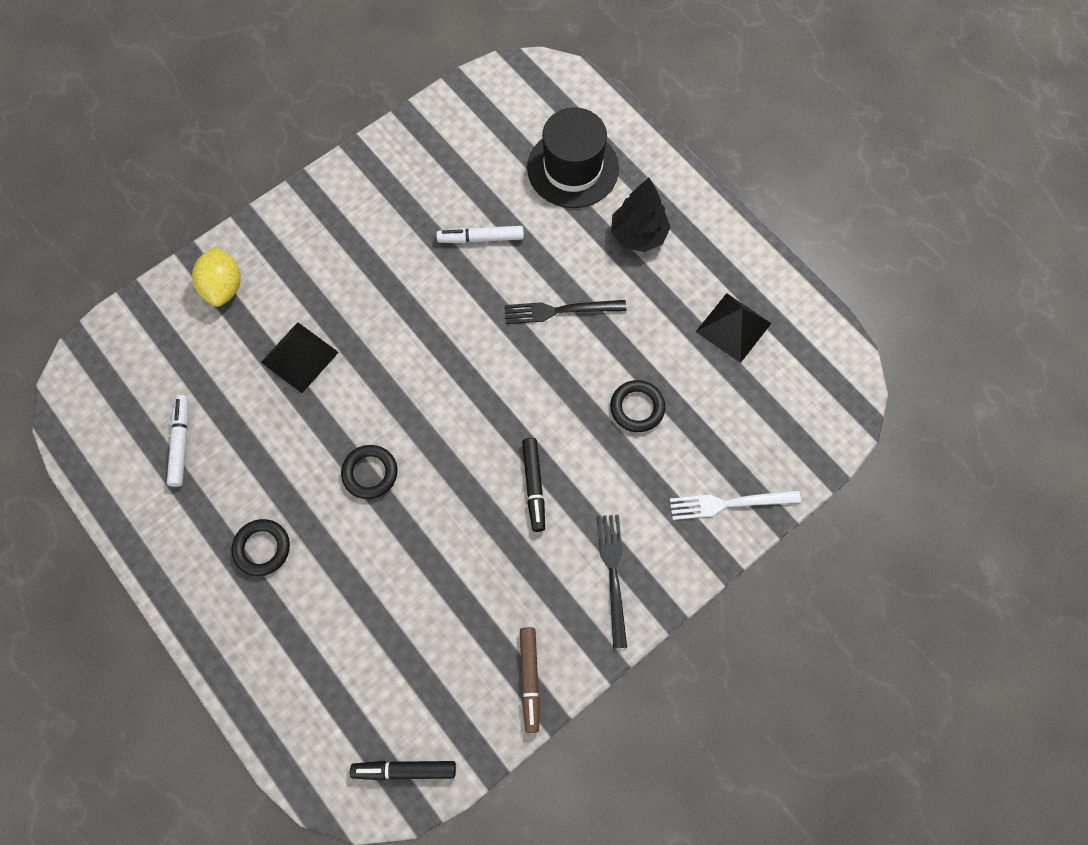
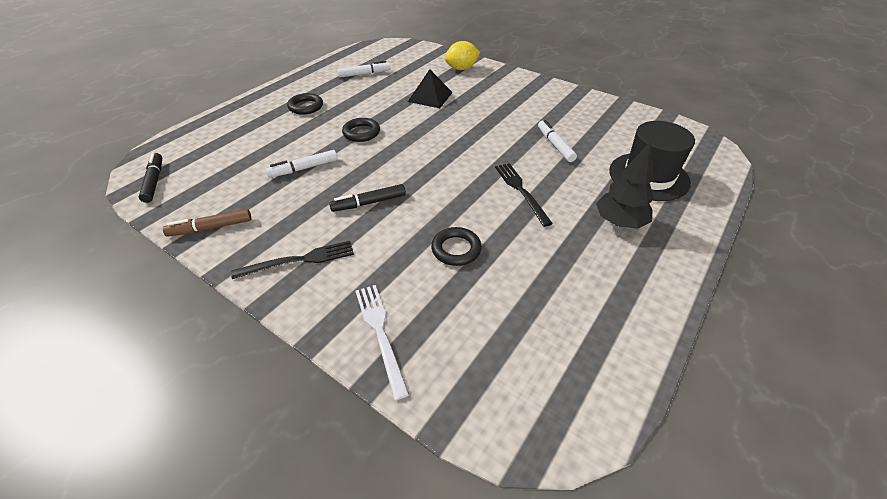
camera: 75 degrees right, 25 degrees down
(436, 560) = (304, 168): none -> white marker
(733, 327) = (571, 305): black pyramid -> none

